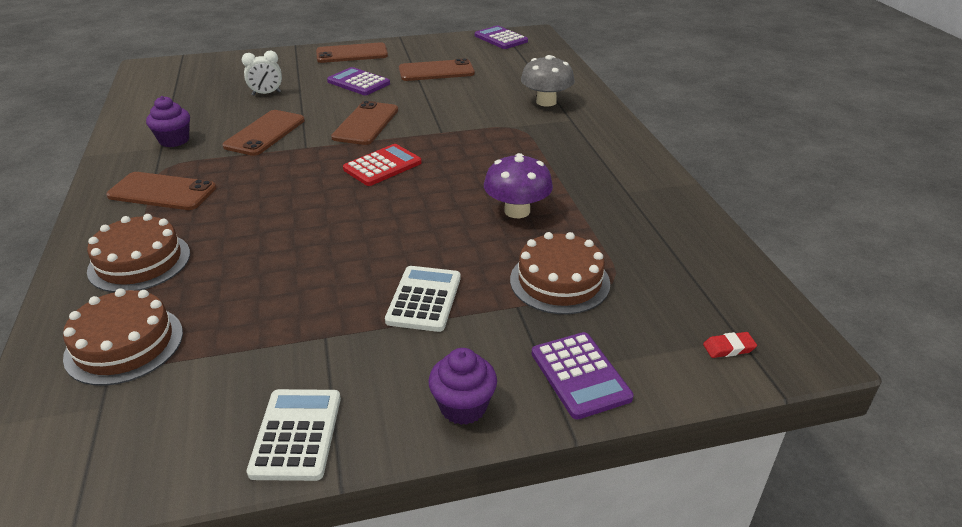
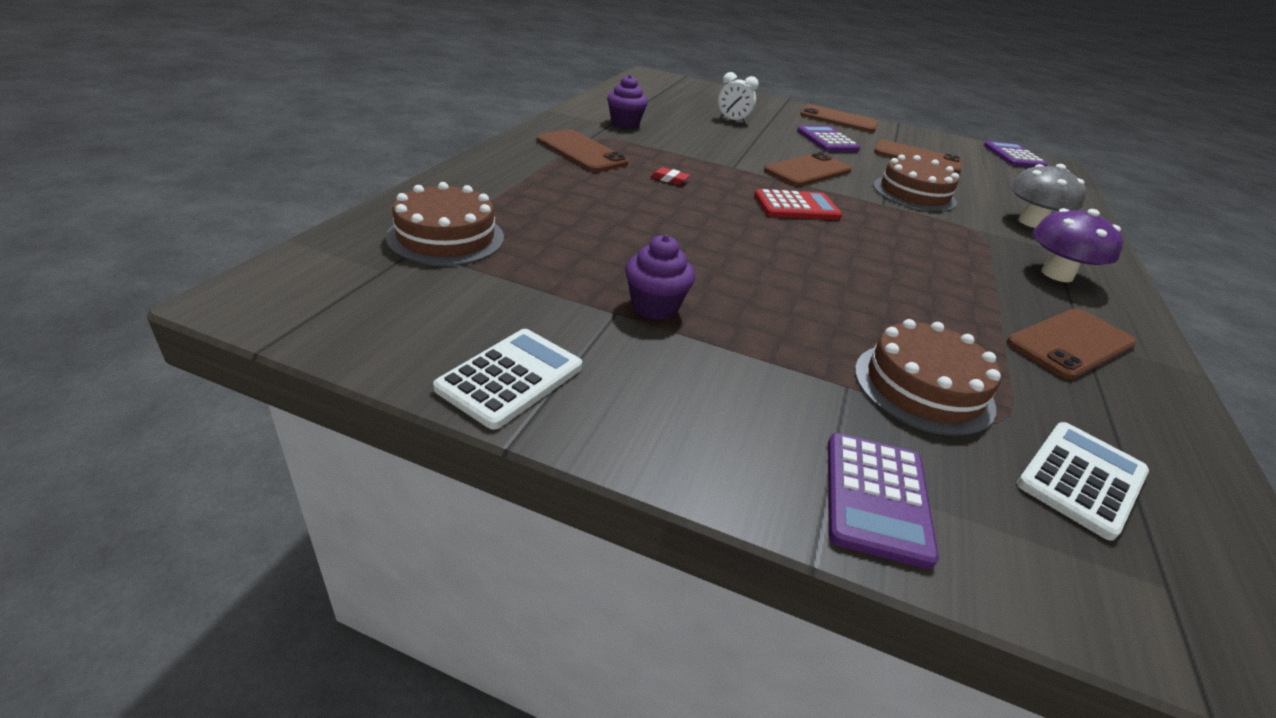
camera: 30 degrees right, 0 degrees up
(139, 262) = (516, 188): brown cake -> brown cake (914, 193)
(265, 133) = (705, 145): brown phone -> brown phone (1070, 343)
(424, 299) = (744, 329): white calculator -> white calculator (1081, 479)
(463, 407) = (701, 449): purple cupcake -> purple cupcake (655, 306)
(517, 211) = (919, 300): purple mushroom -> purple mushroom (1057, 274)
(728, 348) = (1140, 590): red eraser -> red eraser (669, 179)

